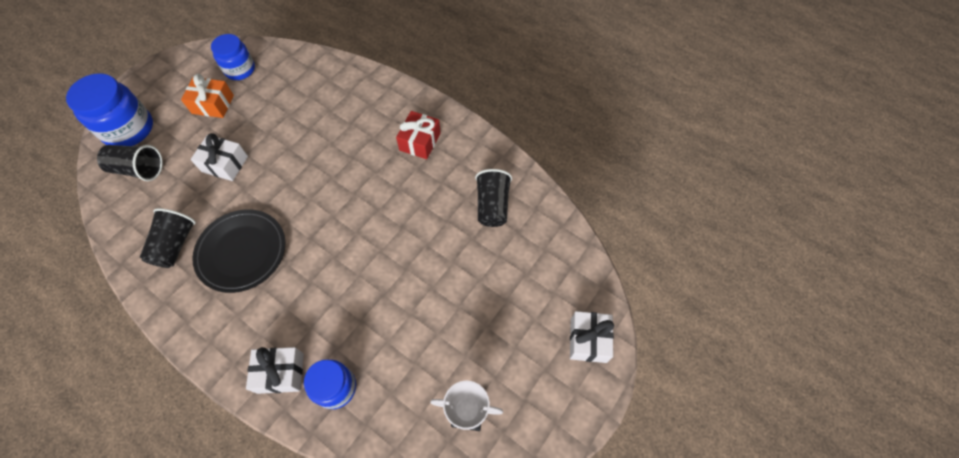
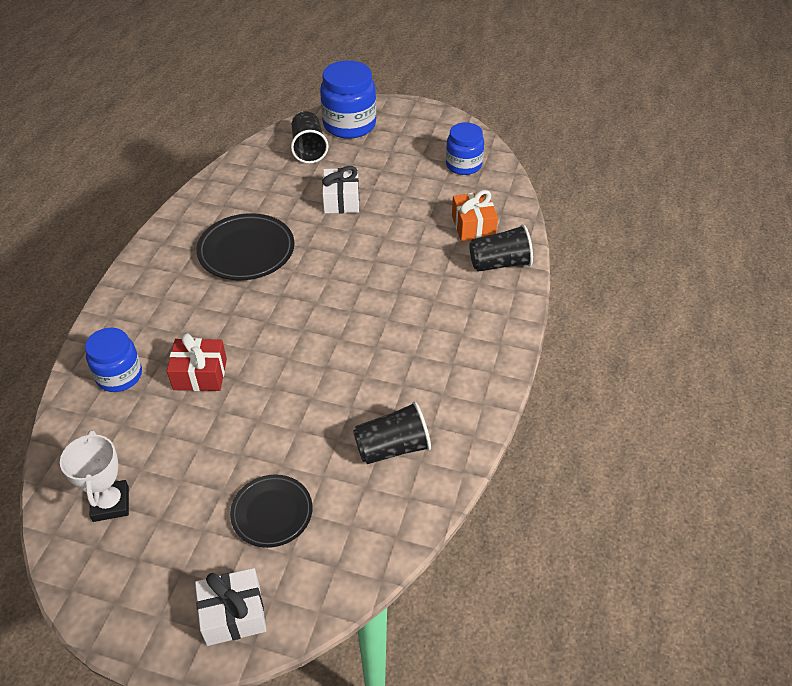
camera: 70 degrees right, 15 degrees down
(175, 245) = (238, 204): black cup -> black cup (500, 263)
(213, 104) = (408, 164): orange gift -> orange gift (473, 226)
(280, 373) = (126, 327): white gift -> none
(420, 141) = (451, 345): red gift -> red gift (200, 374)
(517, 296) = (272, 513): none -> black plate

